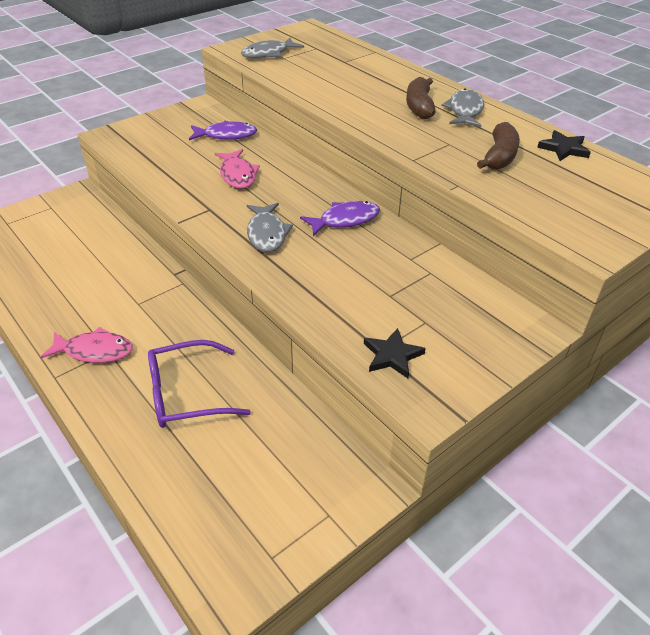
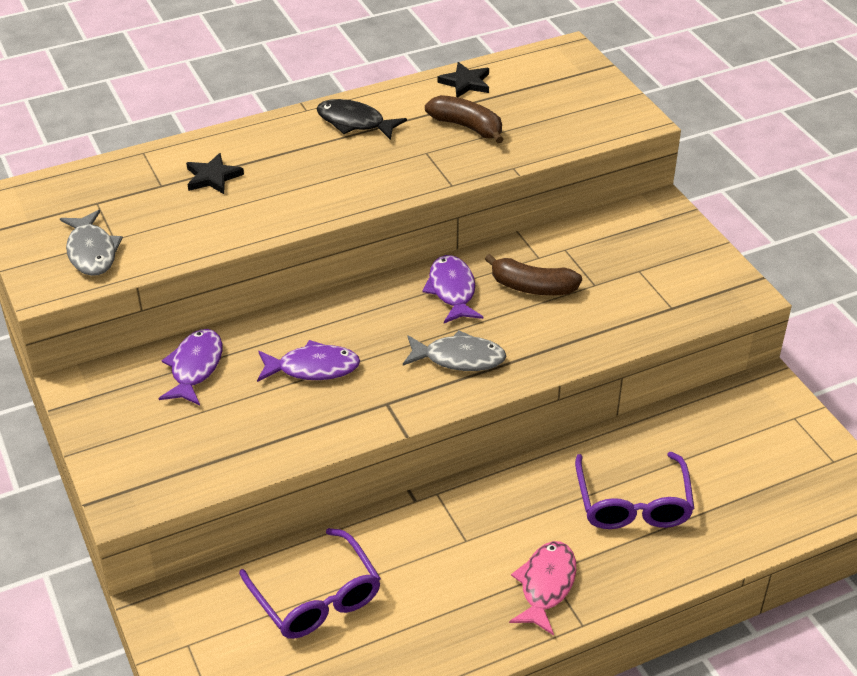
camera: 75 degrees left, 0 degrees up
(85, 246) = (316, 597): none -> purple glasses
(238, 175) = (313, 368): pink fish -> purple fish
(392, 356) = (681, 302): black star -> black star (213, 177)
(419, 106) = (328, 152): brown banana -> brown banana (532, 287)
(465, 111) = (354, 122): grey fish -> black fish

